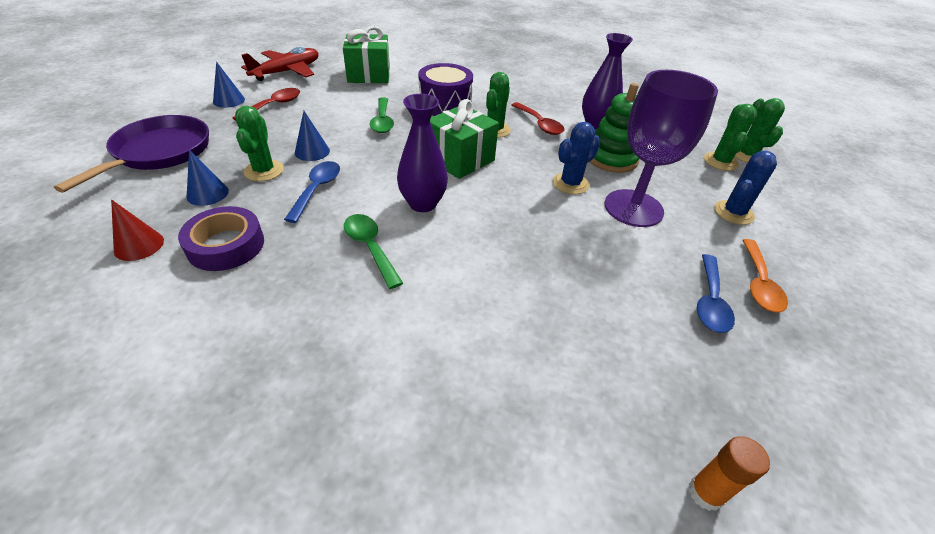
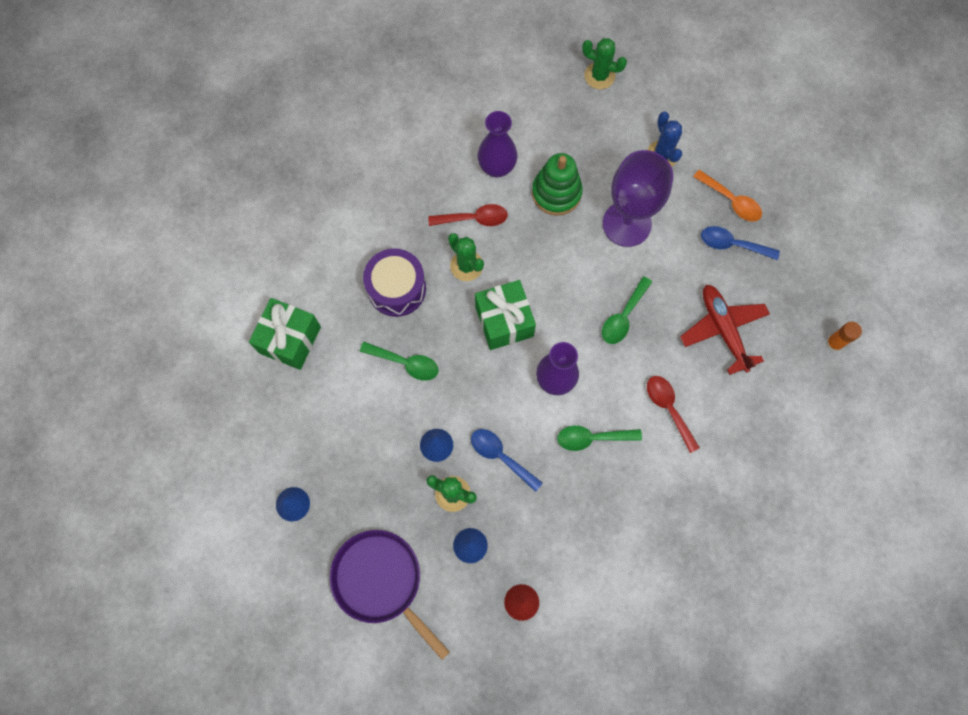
camera: 60 degrees left, 30 degrees up
(226, 245) = (547, 539): purple tape -> none
(274, 105) = (325, 460): red spoon -> red spoon (668, 408)
(287, 72) = (241, 427): red plane -> red plane (723, 329)
(531, 233) = (623, 316): none -> green spoon
(570, 184) = (577, 251): blue cactus -> none
(710, 301) = (732, 244): blue spoon -> blue spoon turned 150 degrees clockwise
(720, 162) = (599, 106): green cactus -> none

